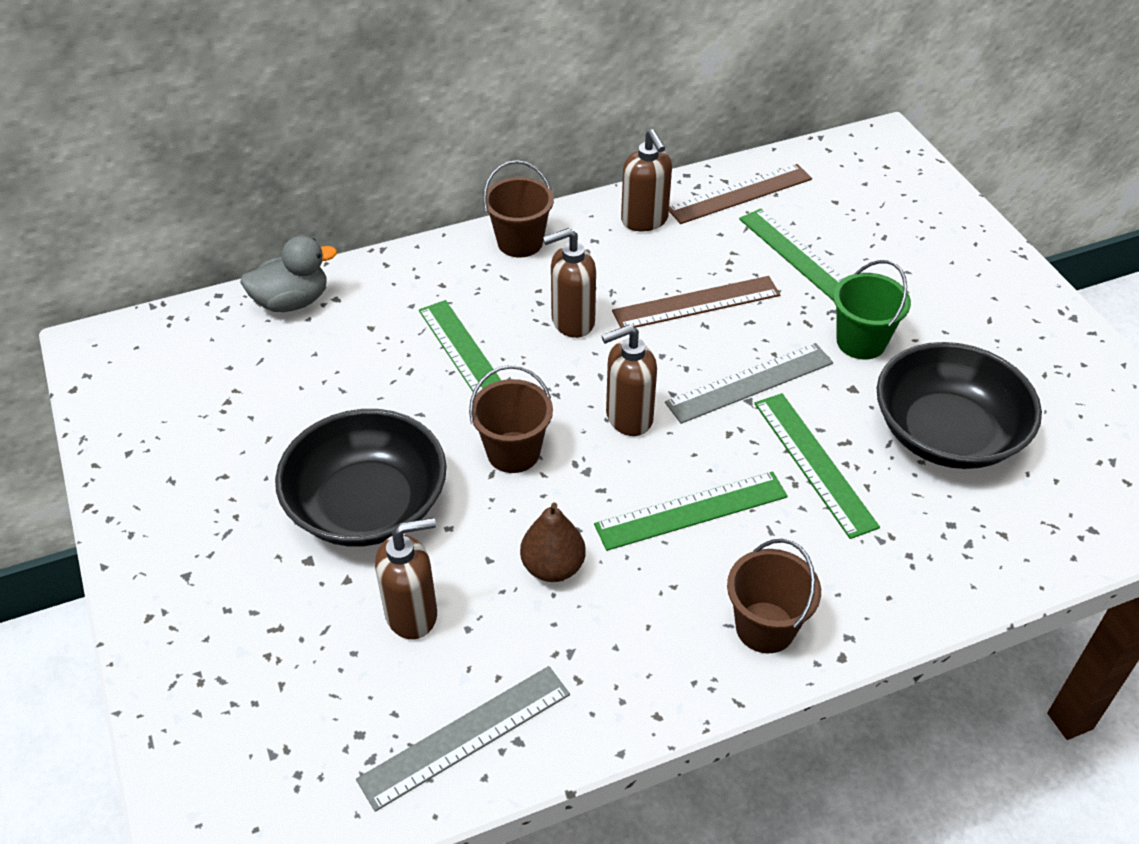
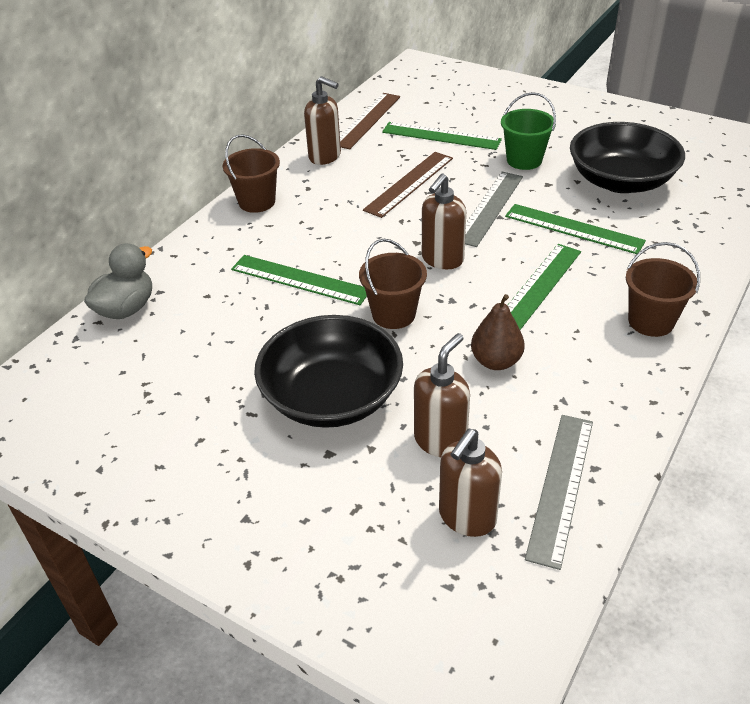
camera: 35 degrees left, 5 degrees down
(572, 321) = (344, 227): brown soap dispenser -> brown soap dispenser (467, 517)

